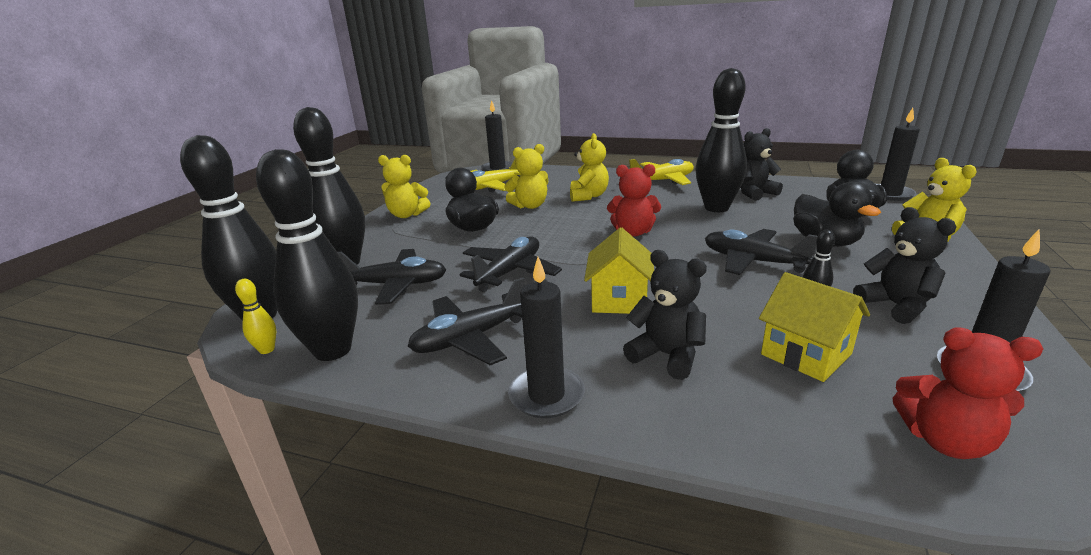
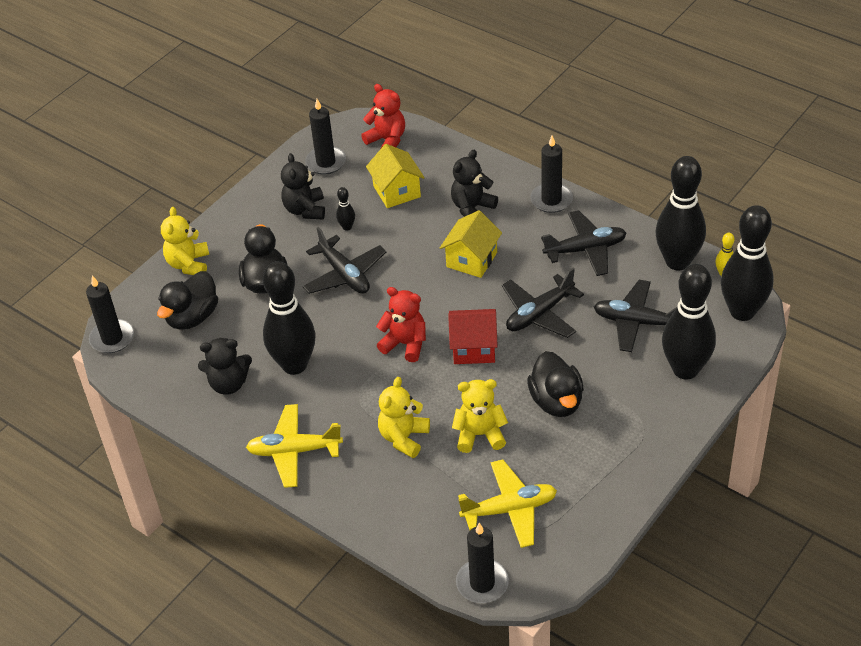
camera: 160 degrees left, 20 degrees up
(407, 215) = (627, 458): yellow teddy bear -> none
(565, 241) = (474, 348): none -> red house
(666, 355) = (472, 208): black teddy bear -> black teddy bear turned 75 degrees clockwise

